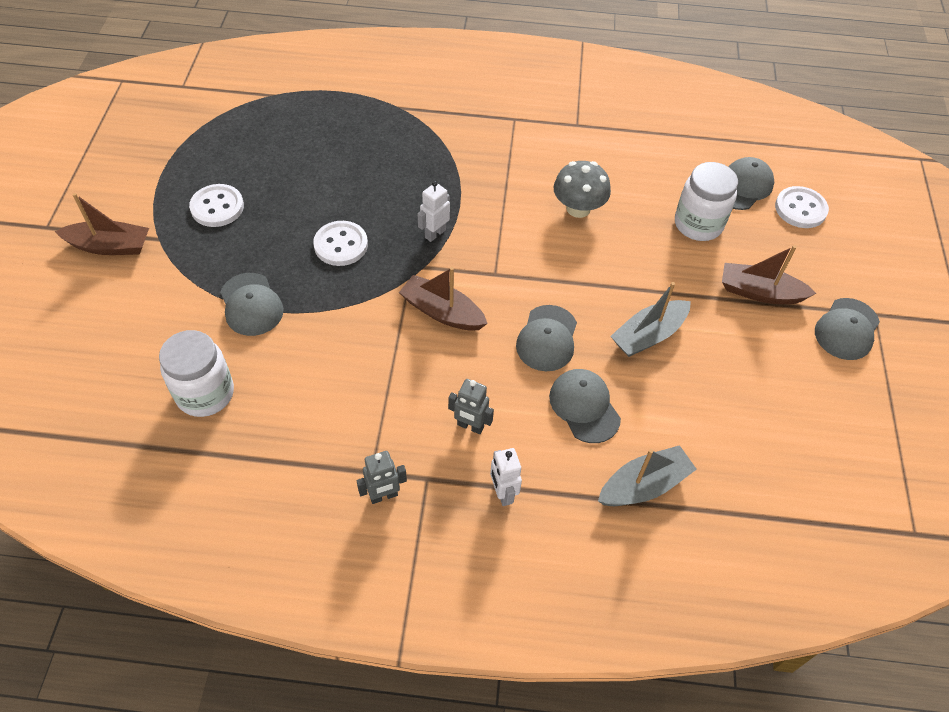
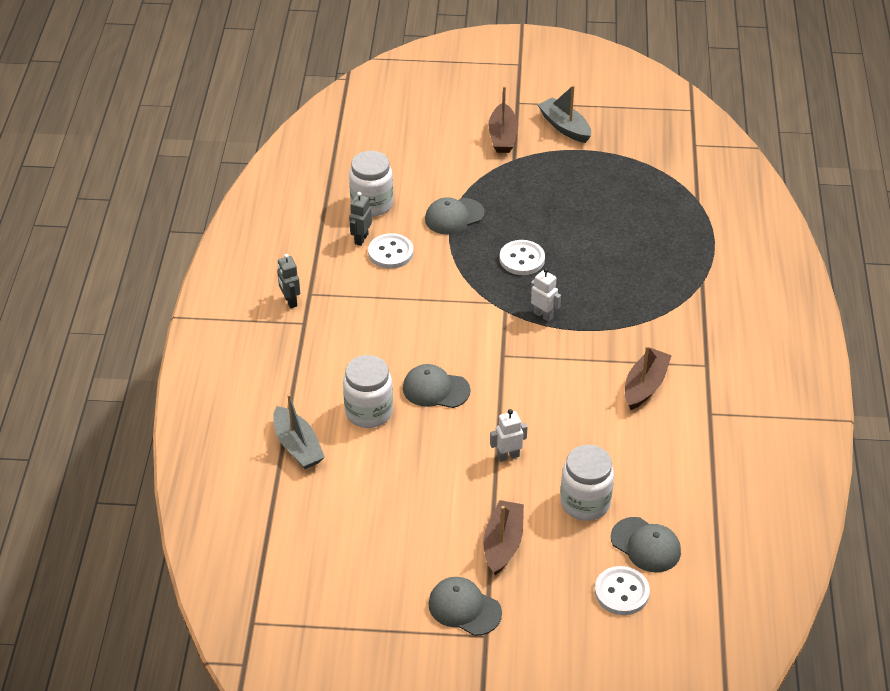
camera: 90 degrees right, 10 degrees down
(217, 207) = (552, 185): white button -> white button (390, 252)
(442, 312) = (457, 324): brown boat -> brown boat (645, 386)
(470, 426) = (348, 344): grey robot -> grey robot (361, 239)
(503, 493) = (291, 364): white robot -> white robot (508, 456)
(578, 208) = (590, 412): grey mushroom -> none
(584, 407) = (369, 412): grey cap -> white jar
(648, 335) = (444, 457): grey boat -> grey boat (565, 127)

